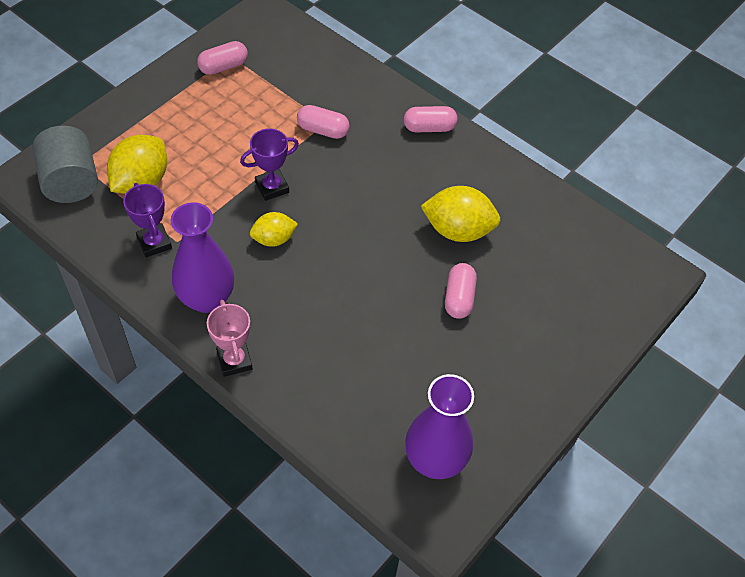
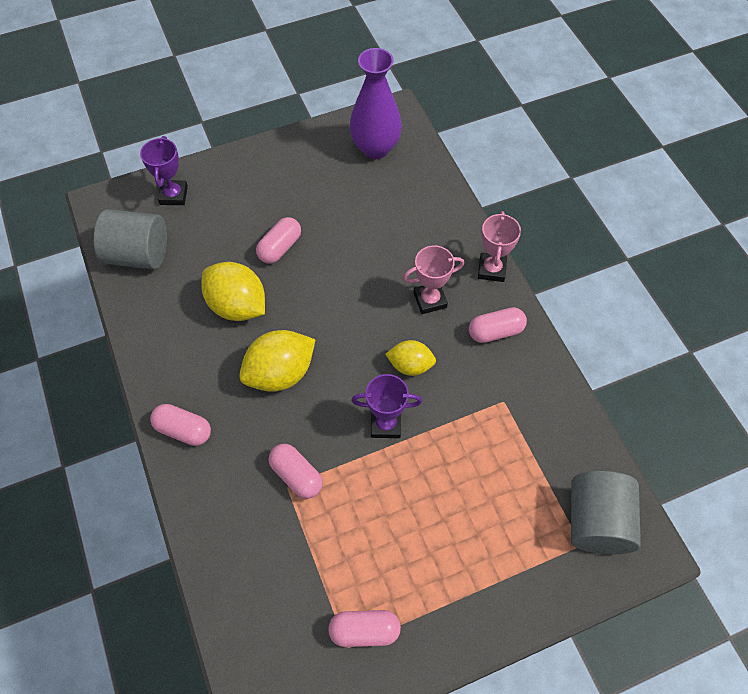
camera: 150 degrees left, 5 degrees up
(141, 182) = (519, 489): yellow lemon -> yellow lemon (280, 373)
(154, 243) = (526, 408): purple trophy -> purple trophy (174, 195)
(207, 298) = (495, 331): purple vase -> pink capsule
(284, 304) = (430, 300): none -> pink trophy
(582, 239) = (138, 254): none -> grey cylinder

